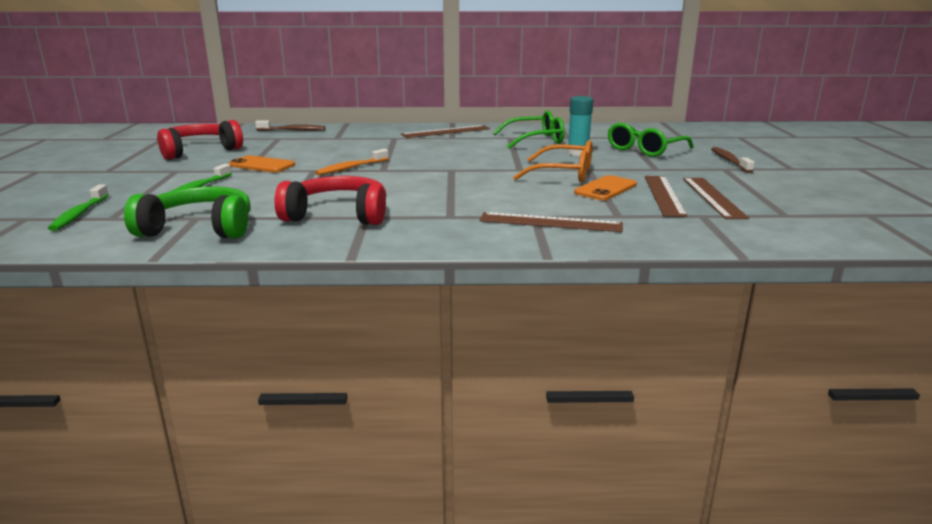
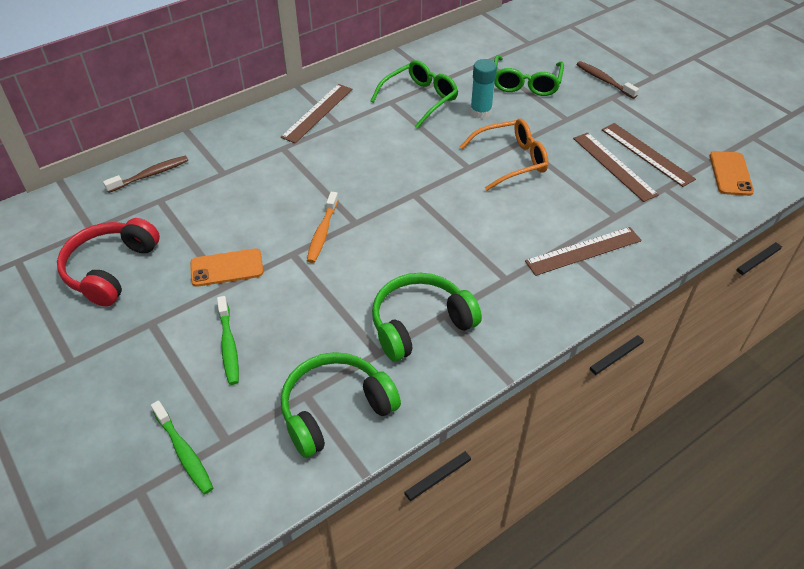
camera: 35 degrees left, 25 degrees up
(338, 215) = (420, 324): red headphones -> green headphones
(606, 189) = (566, 174): orange phone -> orange phone (730, 174)

